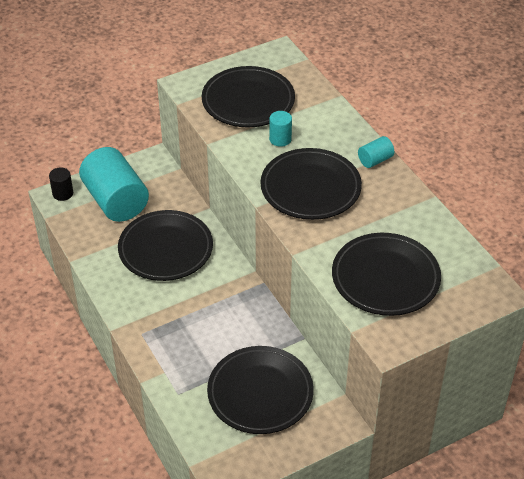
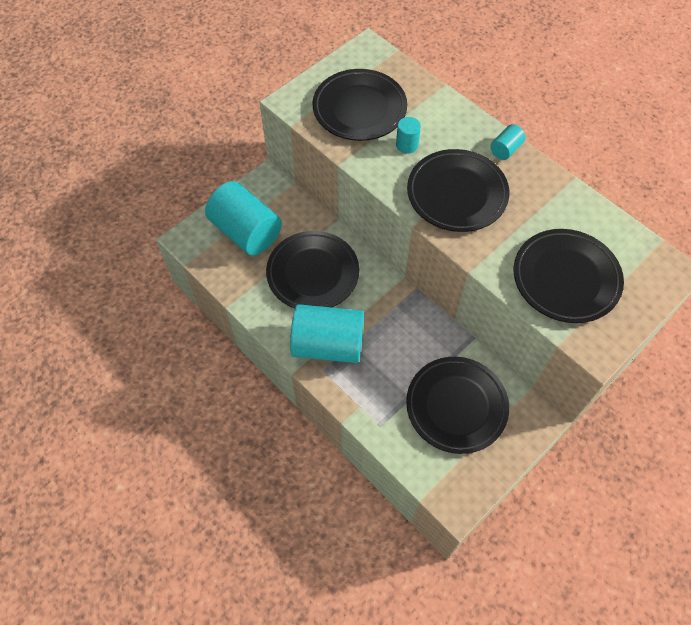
camera: 15 degrees left, 15 degrees up
(63, 193) = (191, 235): black cylinder -> none
(155, 313) = (328, 345): none -> turquoise cylinder

